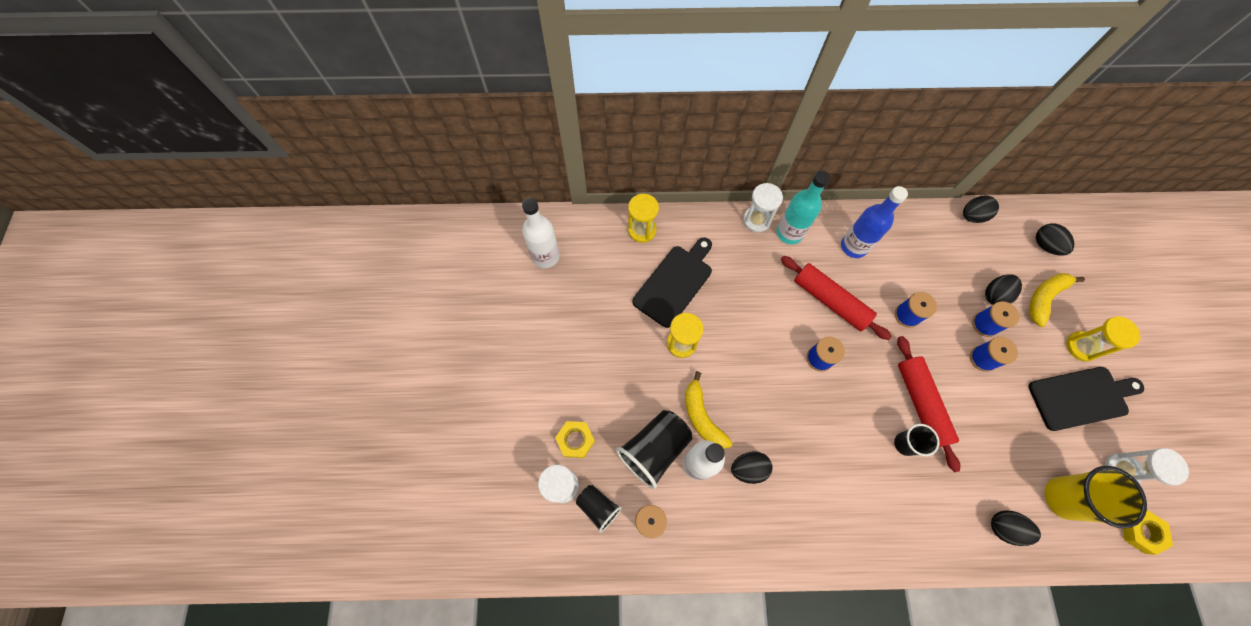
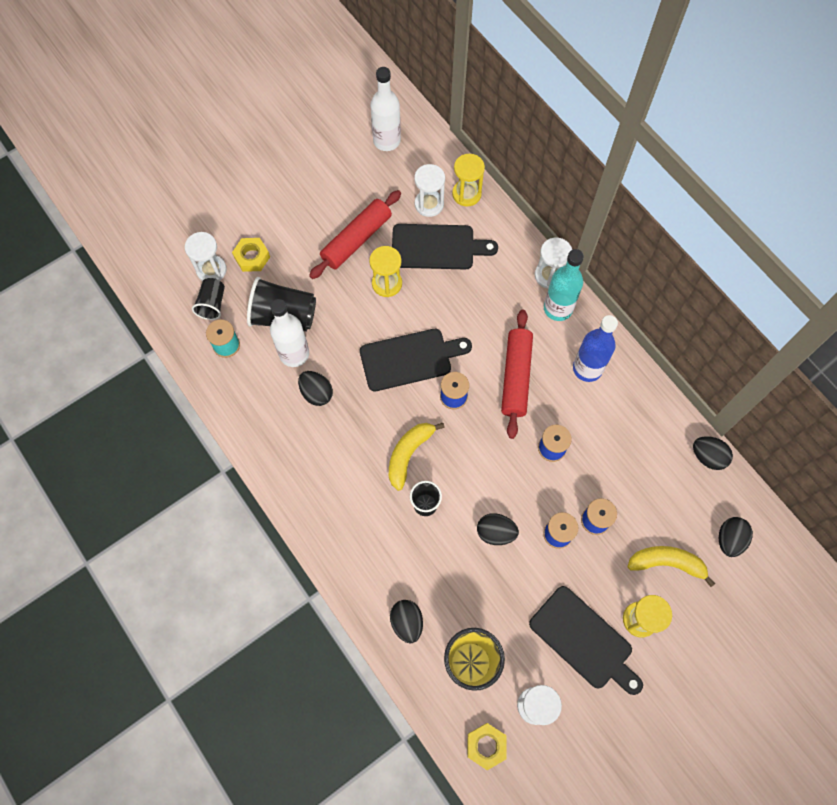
camera: 55 degrees right, 0 degrees up
(630, 263) = (429, 204): none -> white hourglass
(702, 416) = (335, 335): yellow banana -> yellow banana (409, 454)
(764, 370) = (410, 359): none -> black cutting board
(921, 403) = (473, 500): red rolling pin -> red rolling pin (356, 240)
(995, 295) = (634, 516): black egg -> black egg (495, 532)

